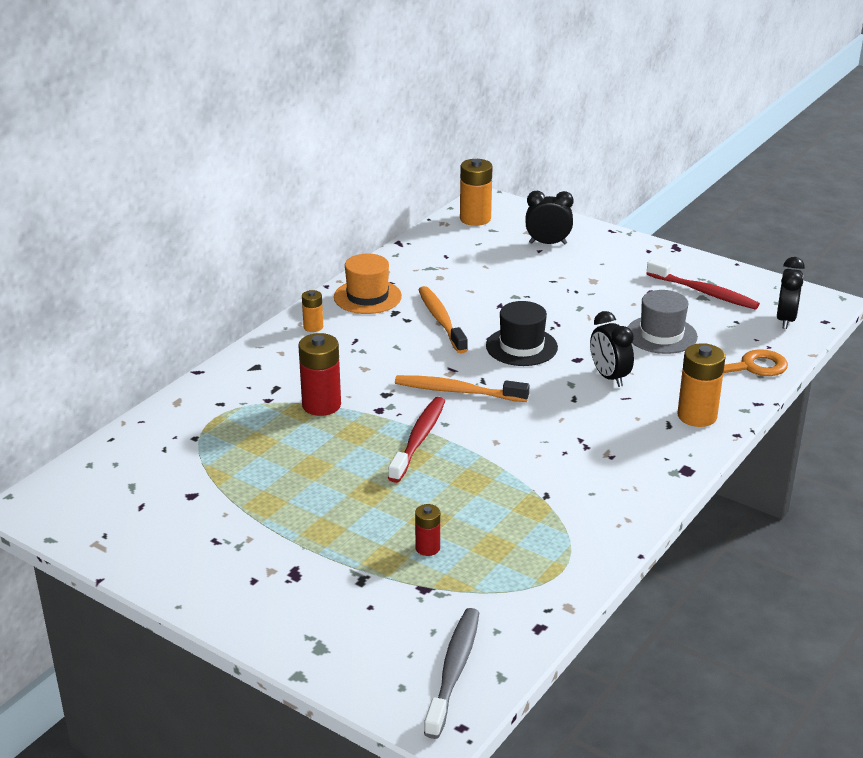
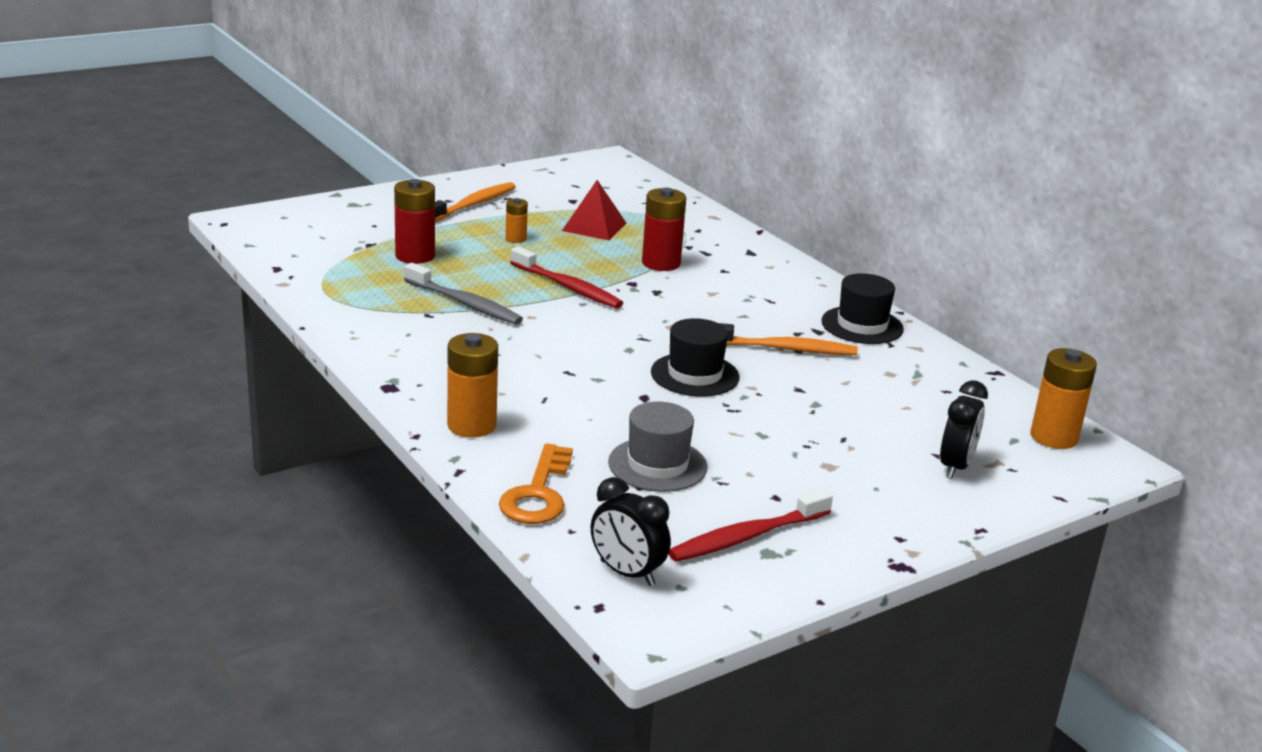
camera: 110 degrees right, 5 degrees down
(258, 462) = (594, 226): none -> red pyramid
(313, 327) = (810, 288): orange battery -> orange battery (516, 239)
(367, 297) = (862, 325): orange hat -> black hat
(427, 548) = (415, 256): red battery -> red battery, size x1.80
(453, 671) = (275, 233): grey toothbrush -> grey toothbrush (464, 303)
(458, 391) = (633, 322): orange toothbrush -> orange toothbrush (472, 205)
(609, 377) = (592, 403): black clock -> none

